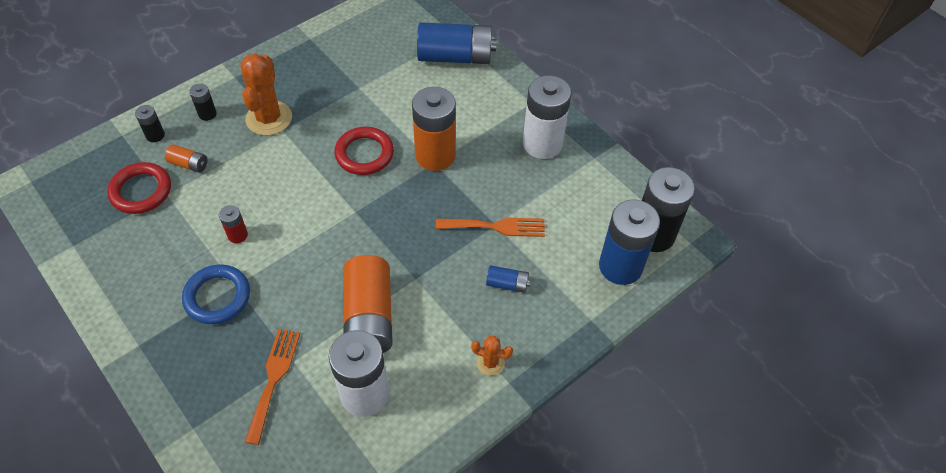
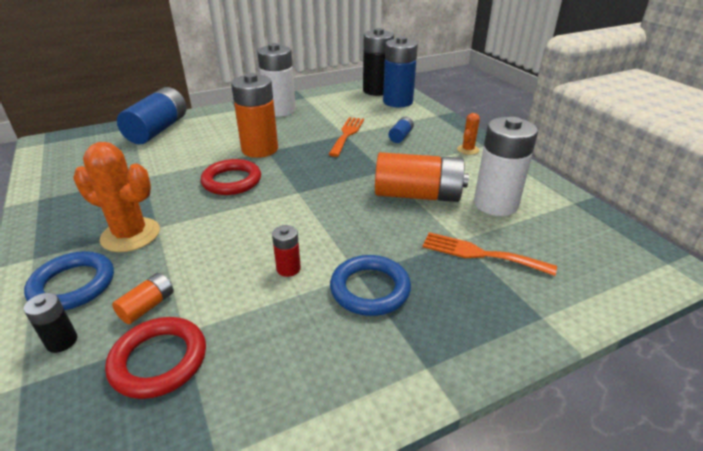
camera: 75 degrees left, 20 degrees down
(207, 114) = (73, 285): black battery -> blue ring

